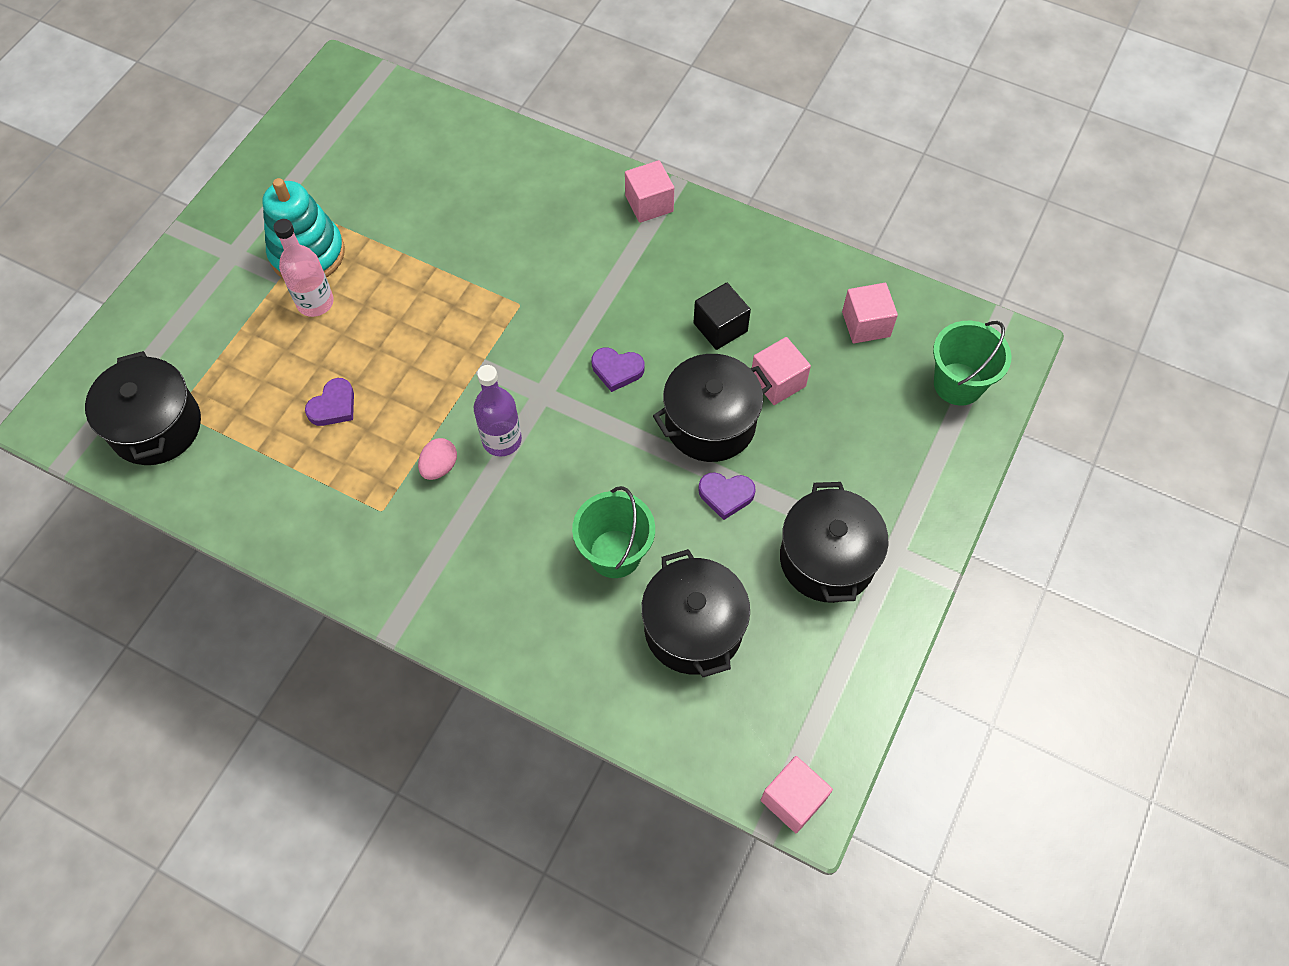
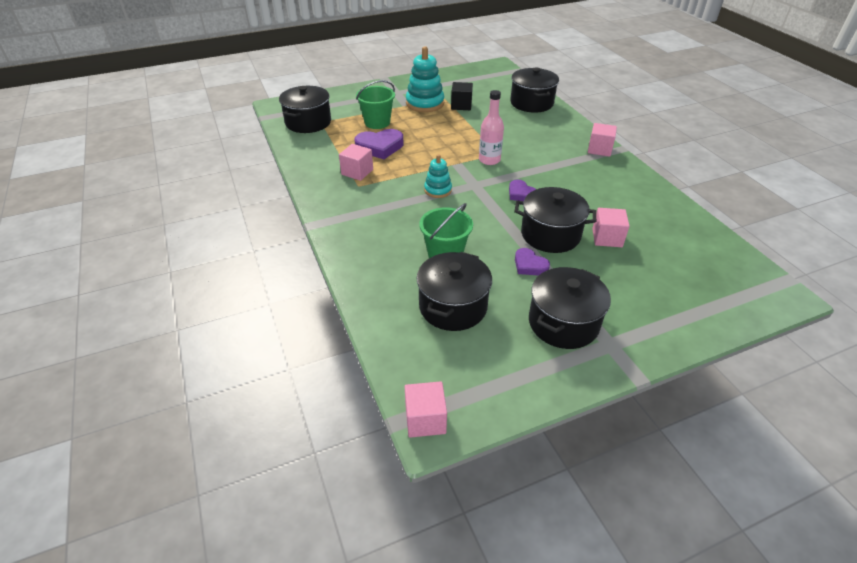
camera: 40 degrees right, 20 degrees down
(315, 302) = (410, 117): pink bottle -> pink bottle (489, 160)
(333, 406) = (380, 147): purple heart -> purple heart, size x1.67
(439, 467) = (399, 185): pink egg -> none
(474, 148) = (531, 103): none -> black pot
(502, 440) = (438, 190): purple bottle -> turquoise stacking toy
(720, 327) = (594, 204): black cube -> black cube (461, 105)
(866, 324) = (686, 241): pink cube -> pink cube (357, 172)
(958, 384) = (728, 294): green bucket -> green bucket (377, 122)

